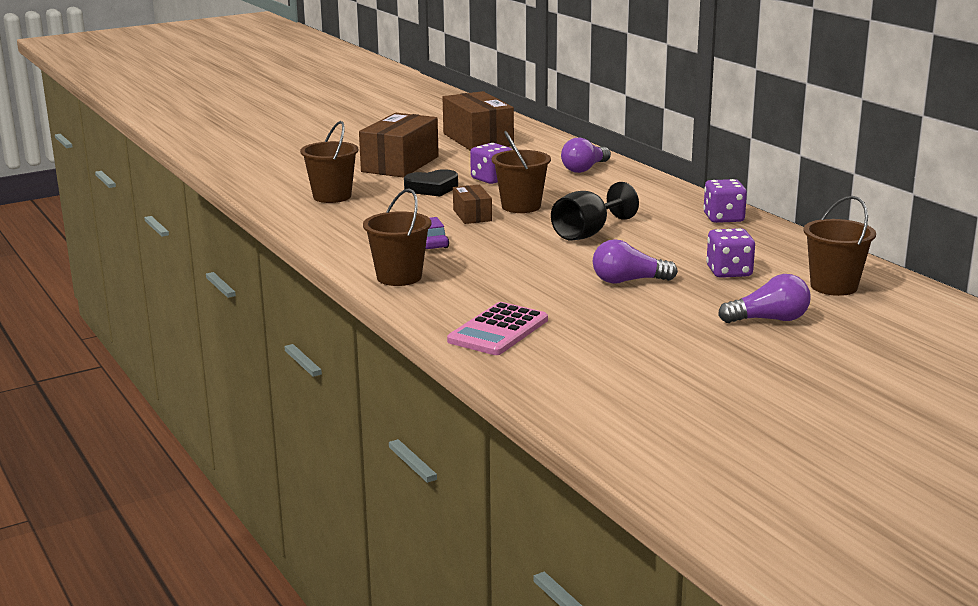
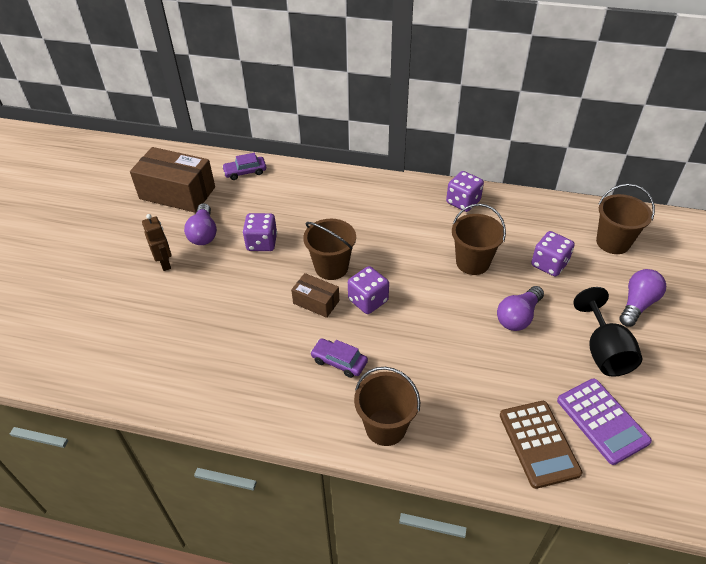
camera: 45 degrees left, 25 degrees up
(332, 196) = (175, 347): brown bucket -> brown bucket (472, 262)
(400, 164) = (165, 263): brown box -> brown robot
(432, 188) = (237, 283): black heart -> none
(498, 330) = (538, 443): pink calculator -> brown calculator
(515, 229) = (368, 300): none -> purple dice
(555, 146) = (245, 172): none -> purple car
(579, 346) = (602, 421): none -> purple calculator
(584, 169) = (304, 190): purple light bulb -> purple light bulb (203, 233)
(588, 233) = (418, 274): black goblet -> black goblet (603, 351)

